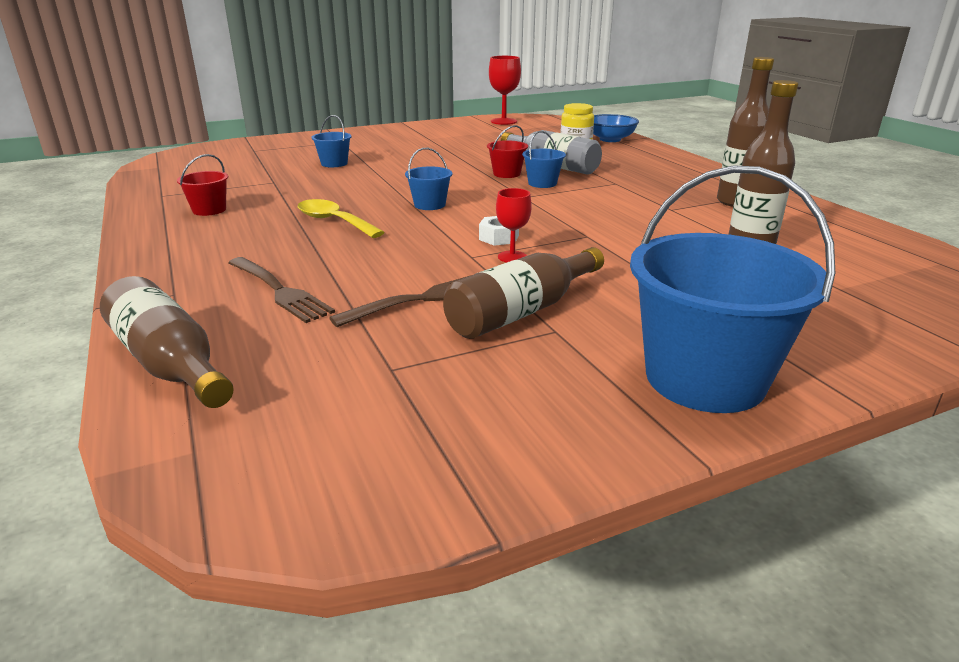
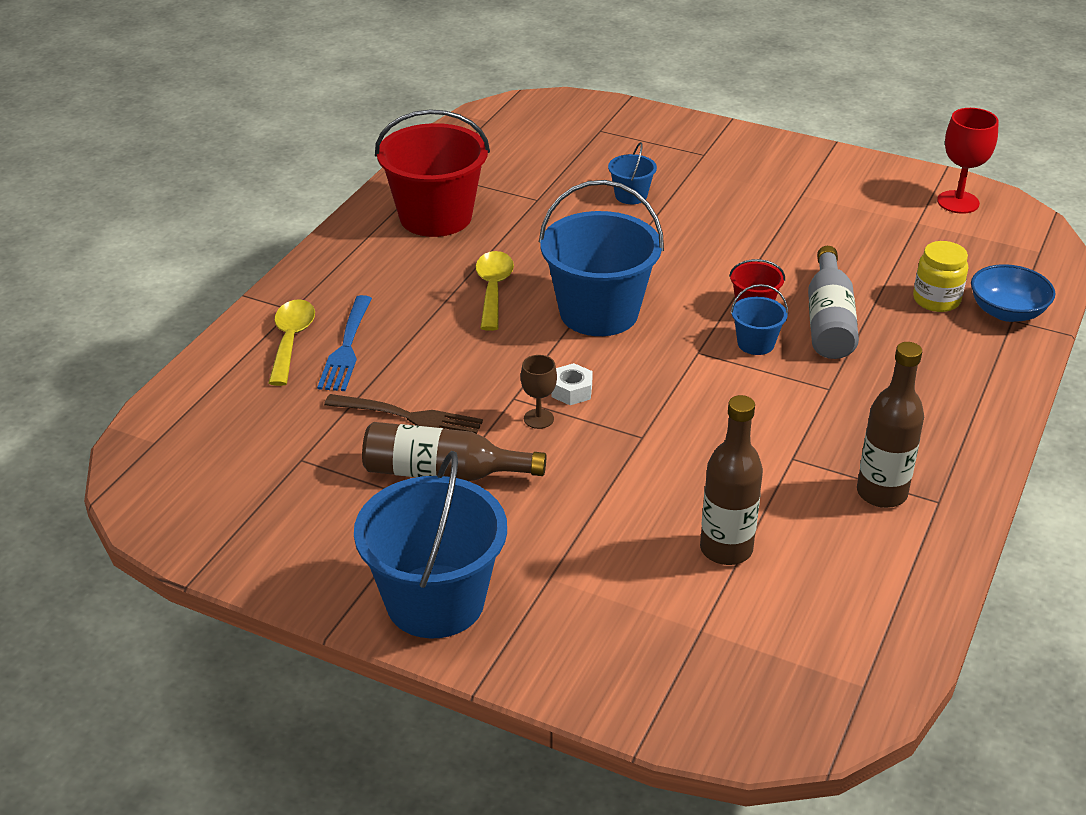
camera: 50 degrees right, 10 degrees up
(170, 363) = (217, 373): brown bottle -> none
(209, 210) = (435, 217): red bucket -> red bucket, size x2.20
(213, 309) = (291, 340): none -> yellow spoon
(278, 290) = (346, 347): brown fork -> blue fork
(429, 205) = (599, 313): blue bucket -> blue bucket, size x2.20
(512, 257) = (538, 419): red goblet -> brown goblet

